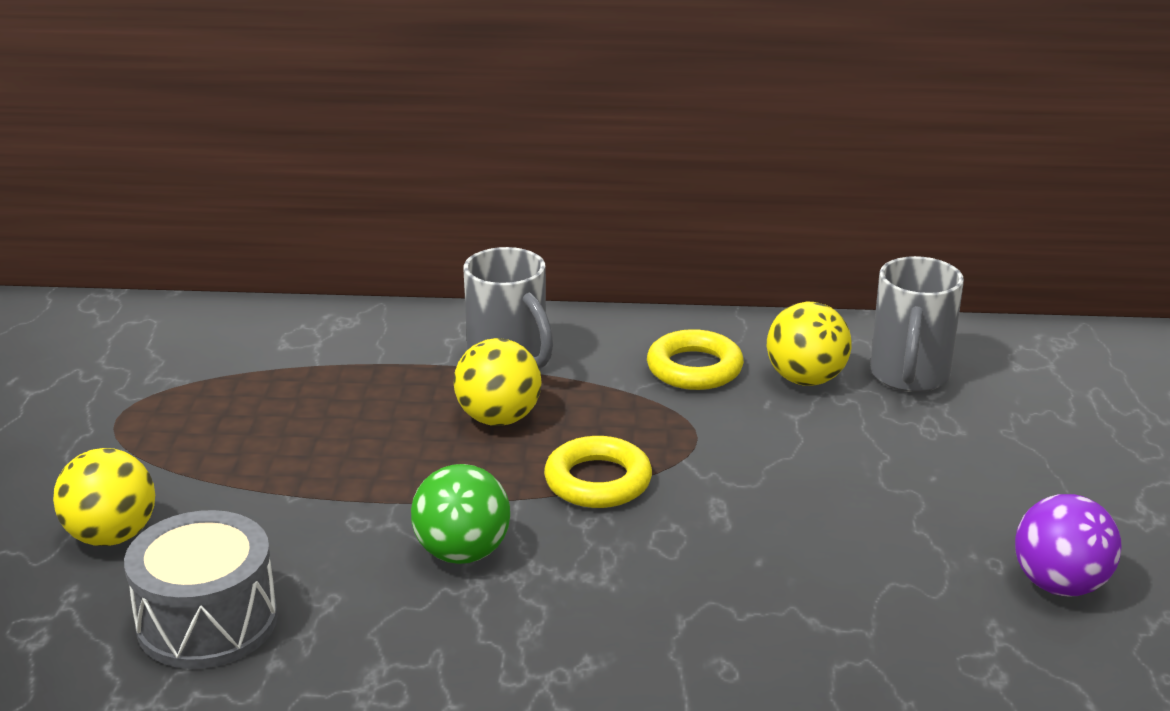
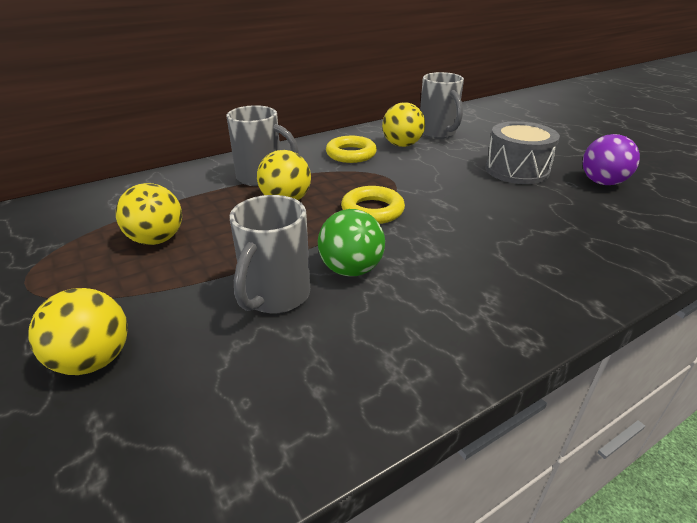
camera: 35 degrees left, 5 degrees up
(207, 622) = (236, 386): grey drum -> grey drum (516, 170)
(286, 417) = (156, 240): none -> yellow ball
(340, 547) = (275, 296): none -> grey mug

